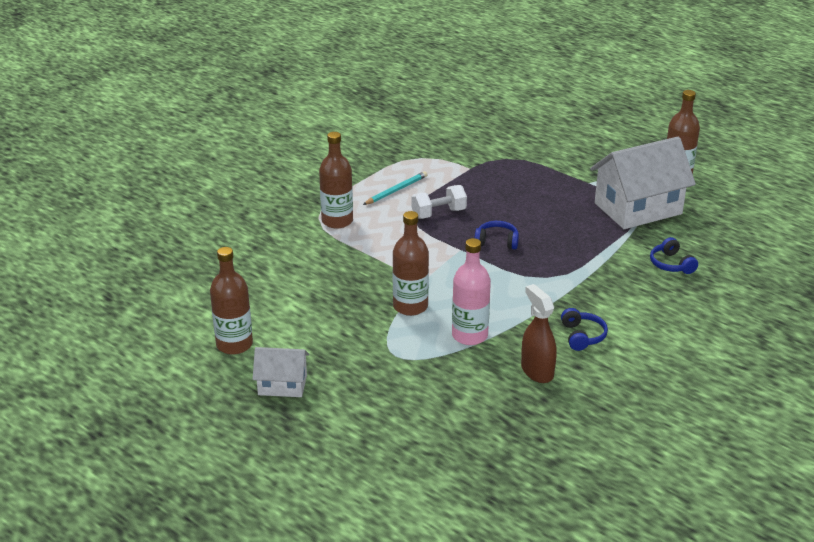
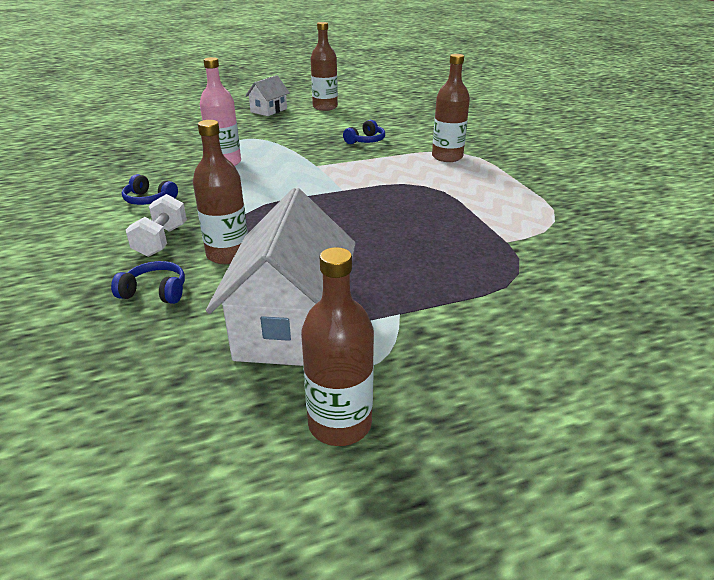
camera: 120 degrees right, 0 degrees up
(396, 190) = (483, 190): turquoise pencil -> none
(410, 306) = (290, 154): brown bottle -> brown bottle (228, 254)
(438, 213) = (417, 197): white dumbbell -> white dumbbell (161, 241)
(497, 241) = (334, 209): blue headphones -> blue headphones (366, 141)
(537, 371) = (148, 171): brown spray bottle -> none

